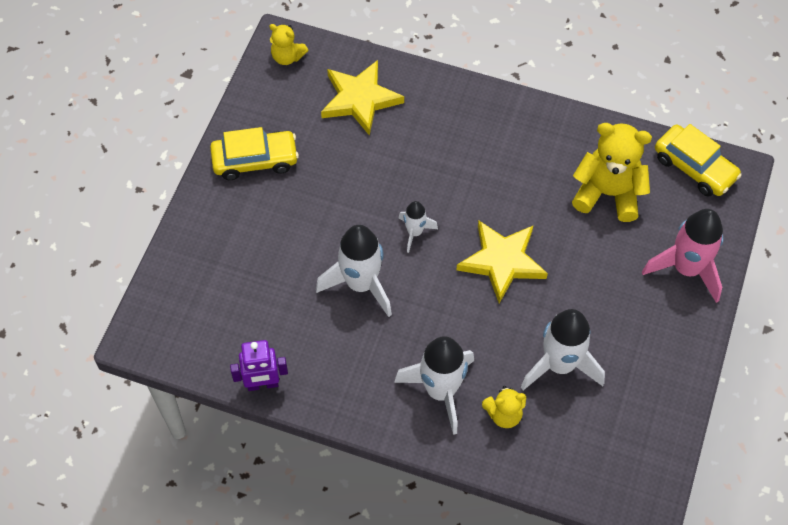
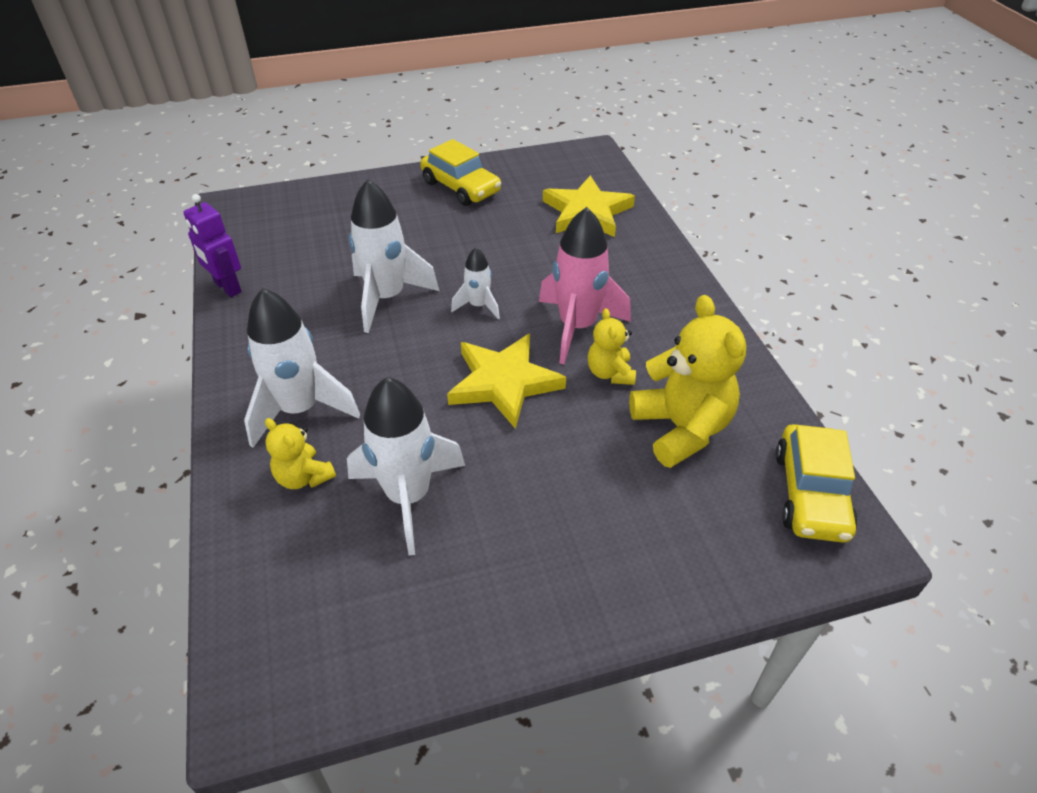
camera: 55 degrees right, 15 degrees down
(287, 57) = (581, 160): yellow teddy bear -> yellow teddy bear (610, 373)
(686, 269) = (657, 560): pink rocket -> pink rocket (577, 327)

